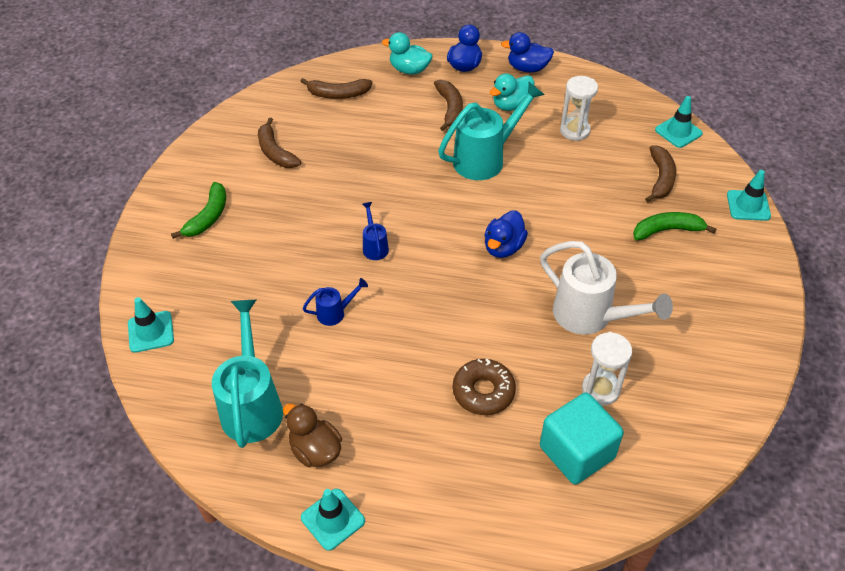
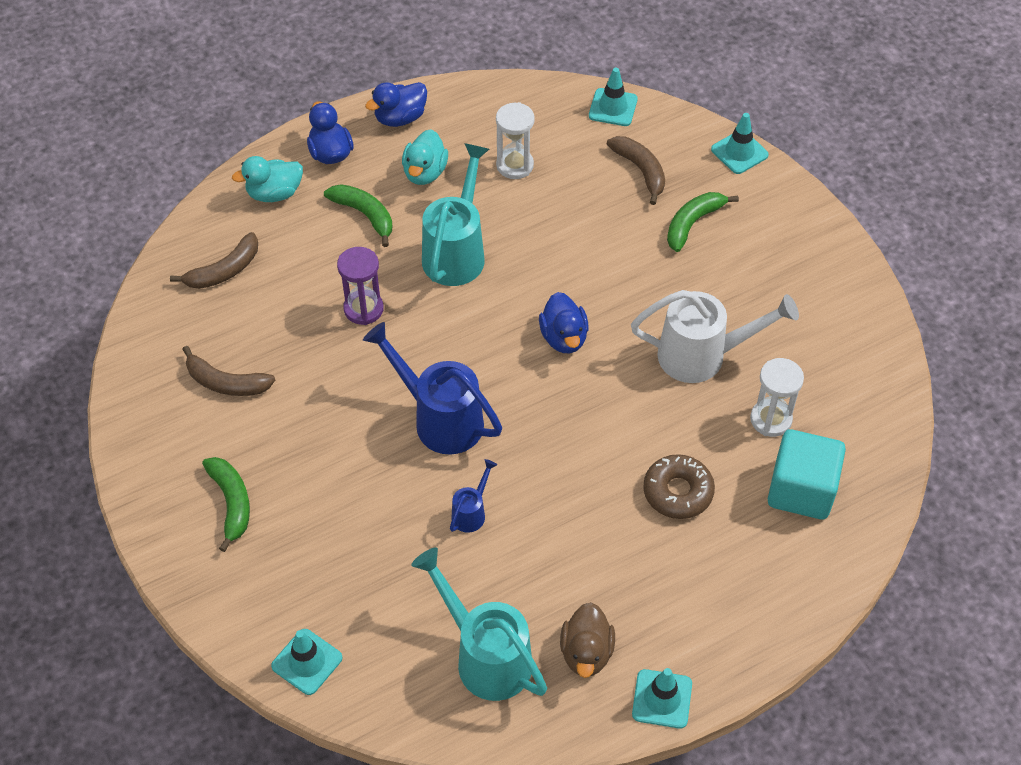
camera: 40 degrees left, 5 degrees up
(315, 450) = (586, 652): brown duck -> brown duck turned 90 degrees counterclockwise
(374, 246) = (440, 419): blue watering can -> blue watering can, size x2.09
(394, 158) = (363, 309): none -> purple hourglass
(450, 108) = (365, 215): brown banana -> green banana

